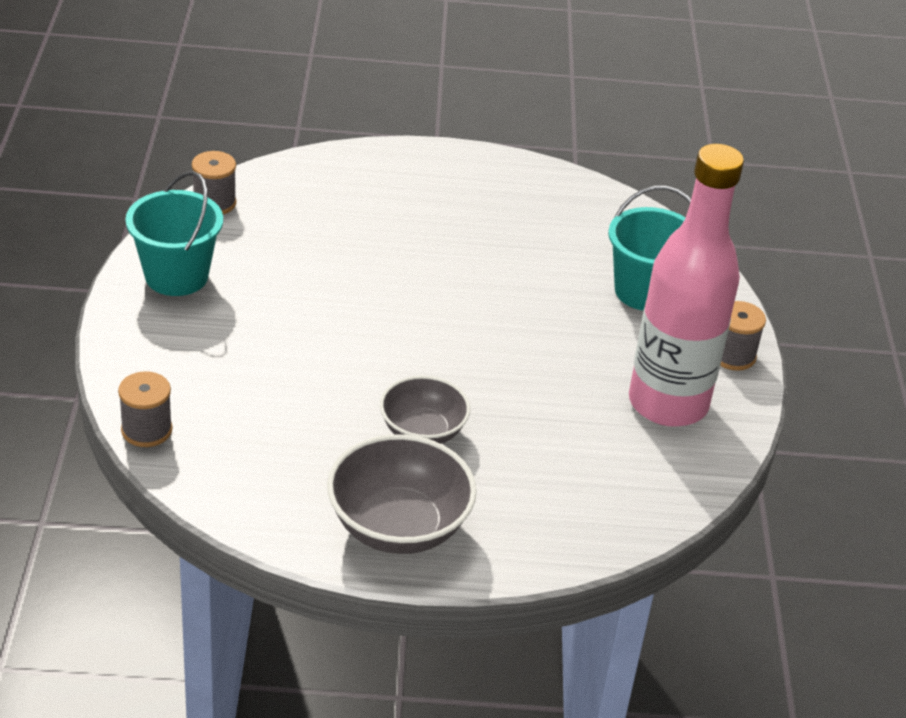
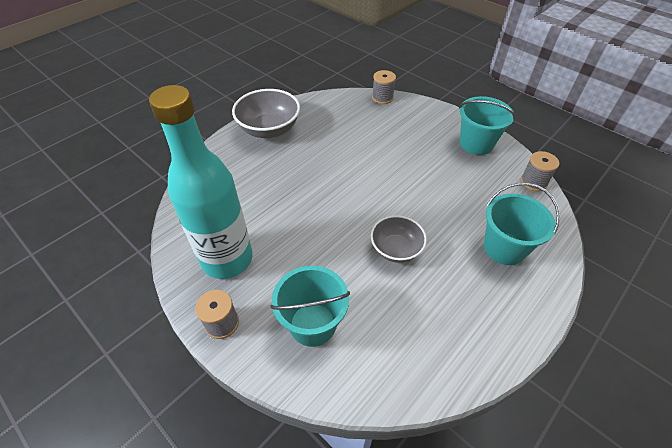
camera: 135 degrees right, 10 degrees up
(370, 197) = (504, 248): none -> turquoise bucket
(422, 431) = (307, 162): grey bowl -> grey bowl (396, 249)
(668, 404) = (227, 259): pink bottle -> turquoise bottle

